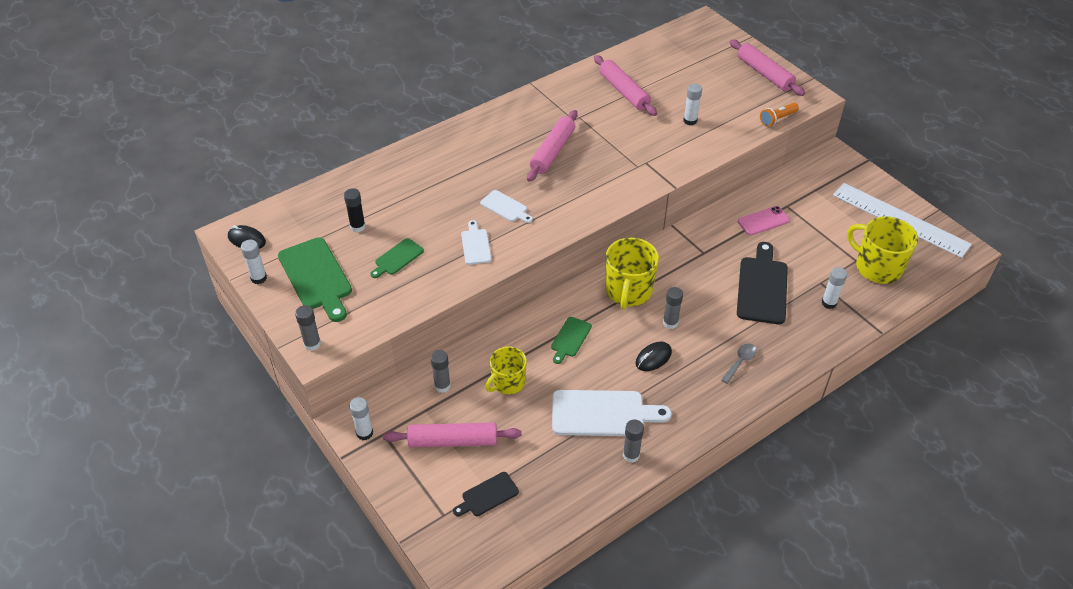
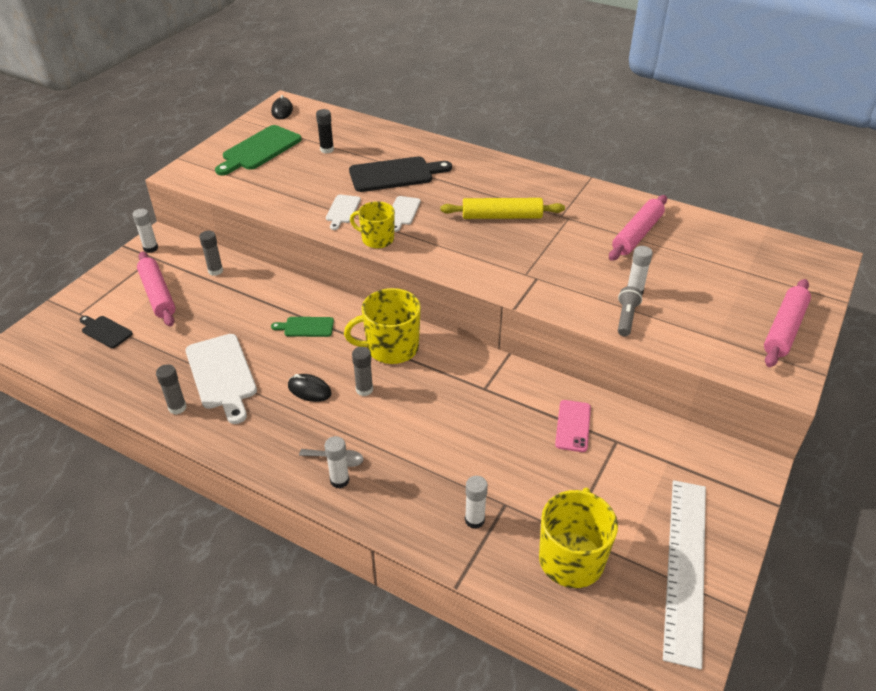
camera: 65 degrees right, 5 degrees down
(258, 278) = (244, 128): white glue stick -> white glue stick (339, 480)
(312, 344) = (187, 170): grey glue stick -> none
(397, 258) = (302, 178): green cutting board -> none
(475, 245) = (342, 210): white cutting board -> white cutting board turned 135 degrees clockwise
(507, 382) = (235, 305): yellow mug -> yellow mug (377, 239)
(552, 151) = (502, 216): pink rolling pin -> yellow rolling pin
(716, 137) = (626, 318): none -> grey flashlight
(762, 287) = (462, 450): black cutting board -> black cutting board (395, 174)
(763, 221) = (573, 426): pink phone -> pink phone turned 60 degrees clockwise
(777, 119) = (707, 360): orange flashlight -> none

